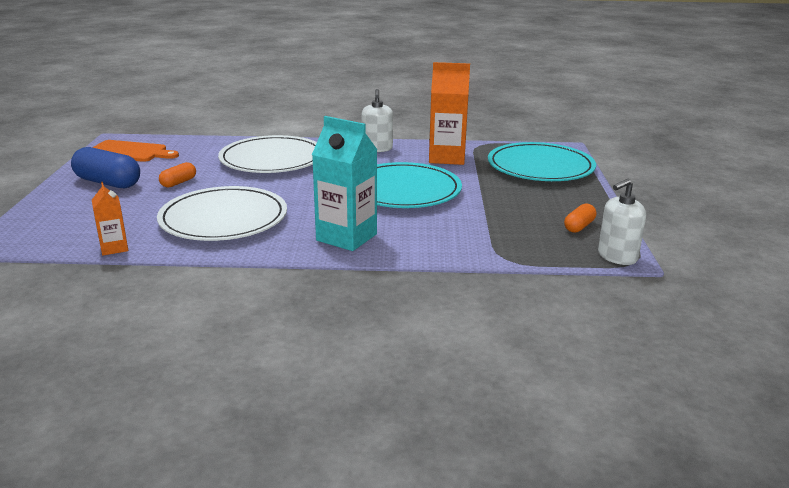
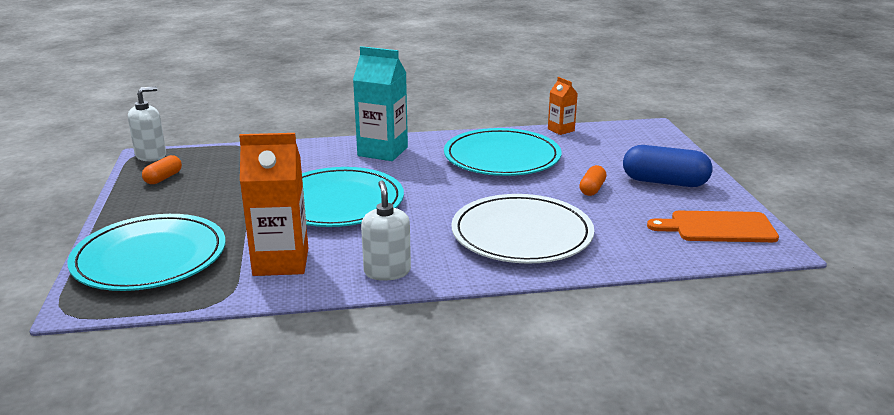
camera: 170 degrees right, 0 degrees up
(223, 219) = (502, 157): white plate -> turquoise plate

